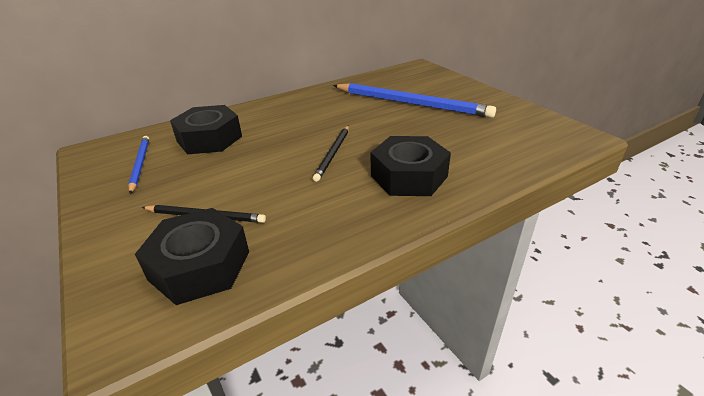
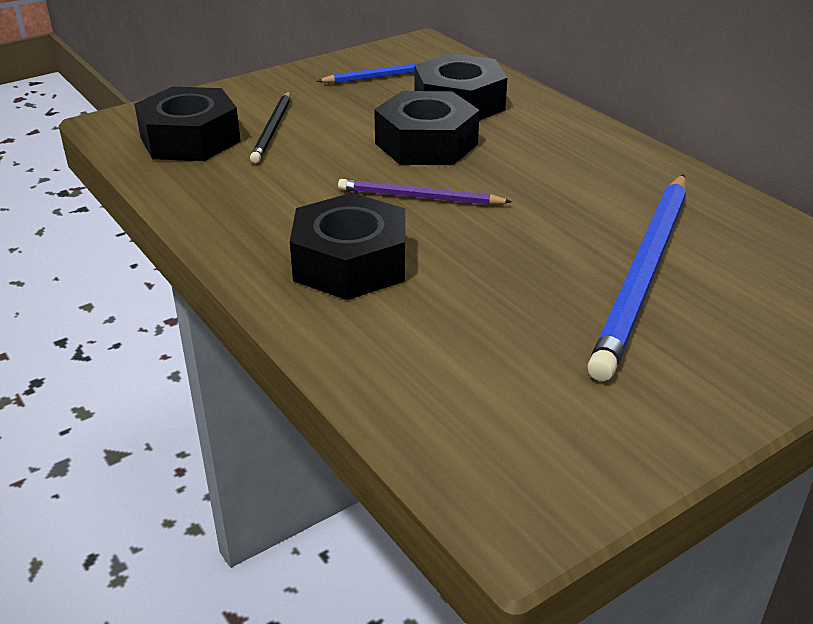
camera: 85 degrees right, 0 degrees up
(263, 150) = (426, 144): none -> black nut
(333, 154) = (419, 197): black pencil -> purple pencil

